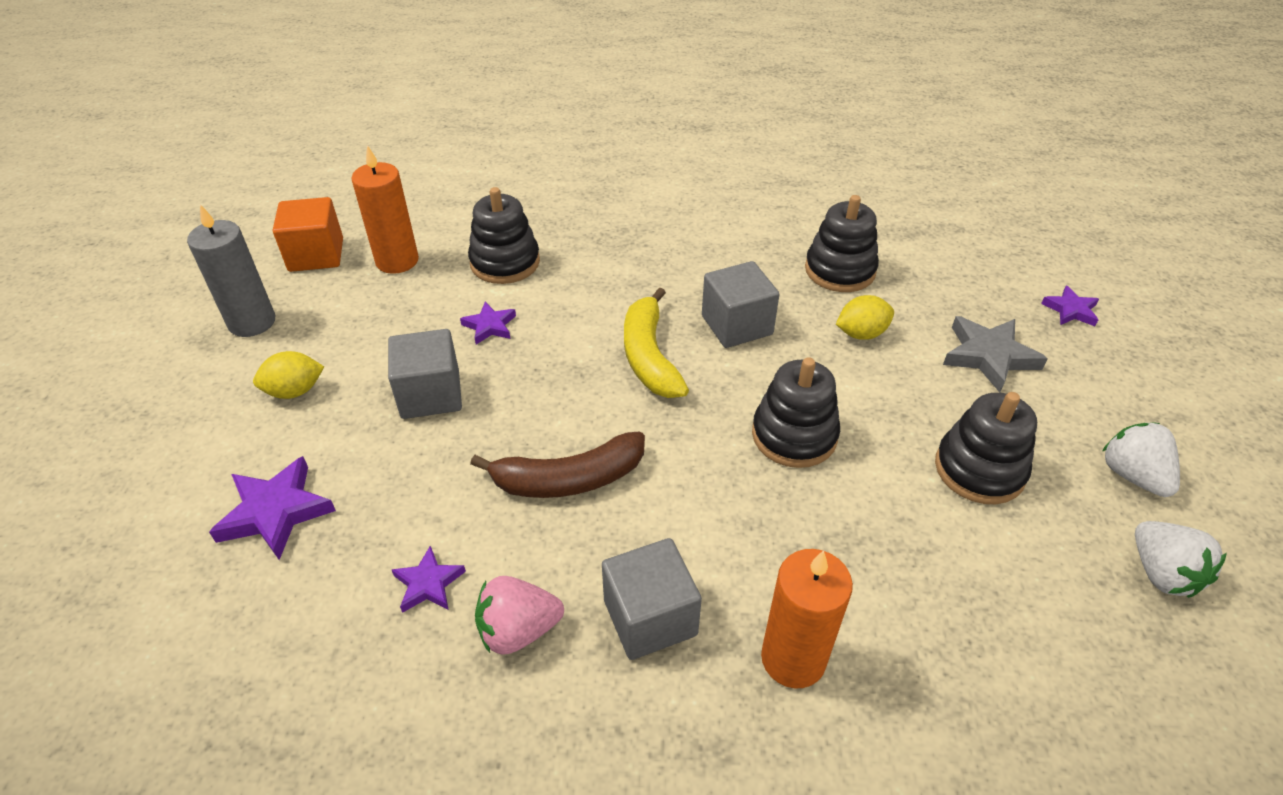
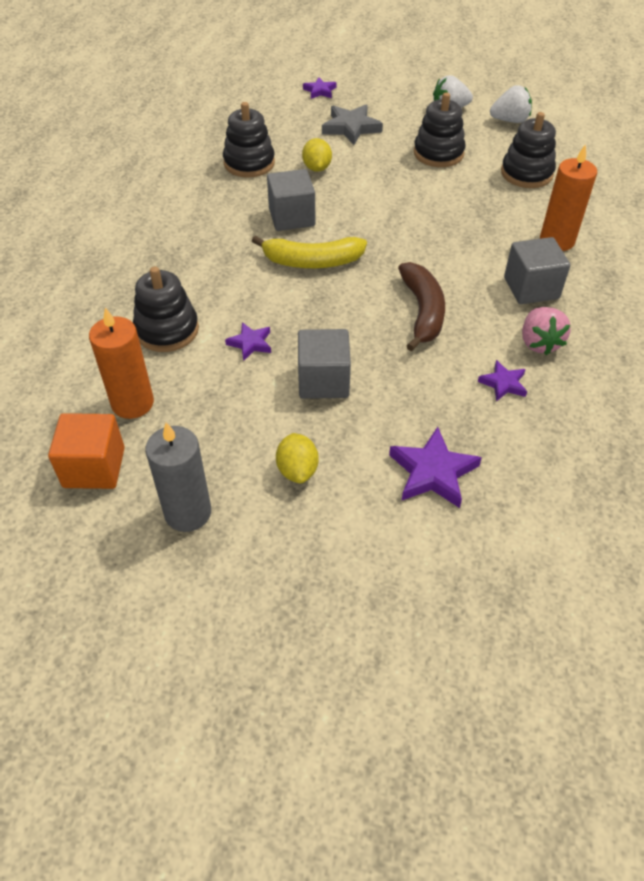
camera: 80 degrees left, 5 degrees up
(794, 435) = (401, 211): black stacking toy -> black stacking toy (526, 173)

